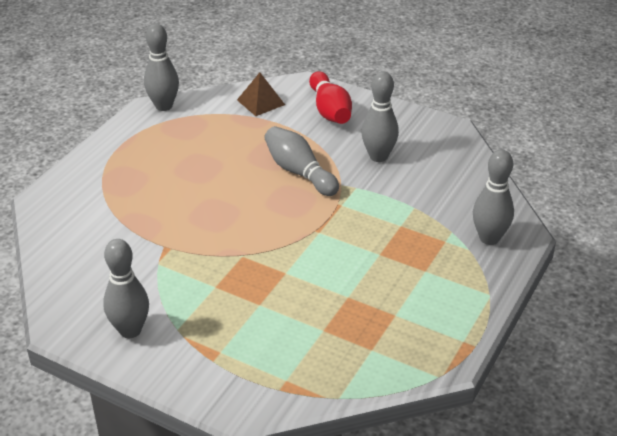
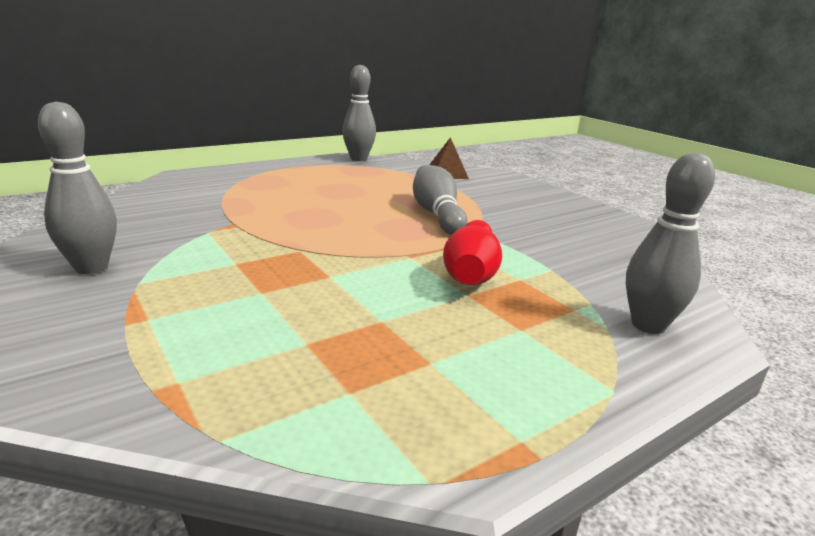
camera: 25 degrees right, 15 degrees down
(330, 110) = (510, 190): red bowling pin -> red bowling pin (471, 272)
(378, 156) = (538, 225): grey bowling pin -> none

